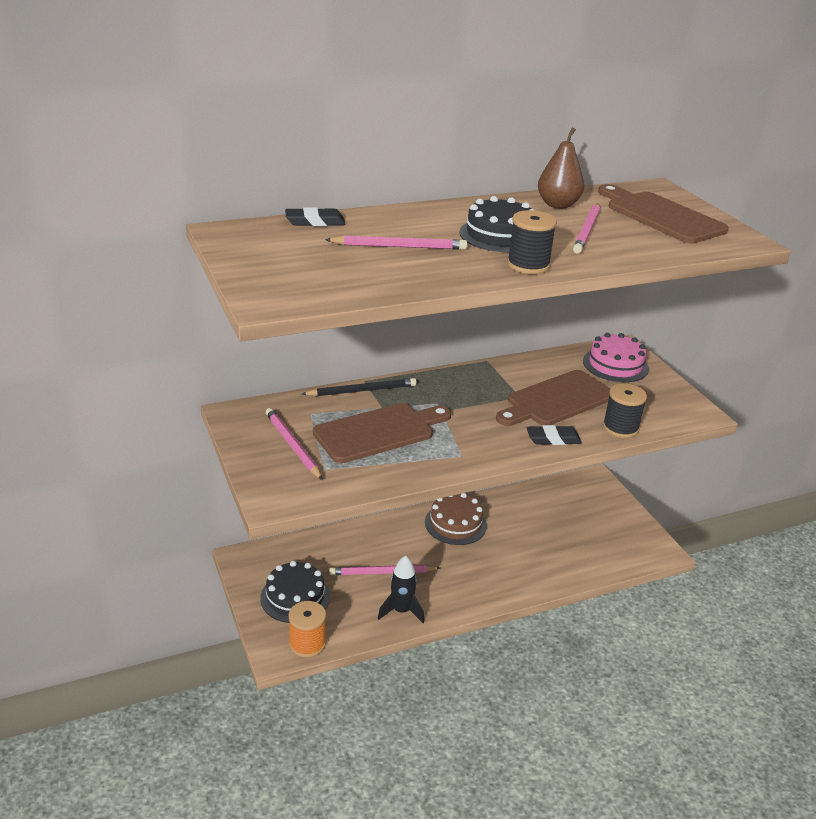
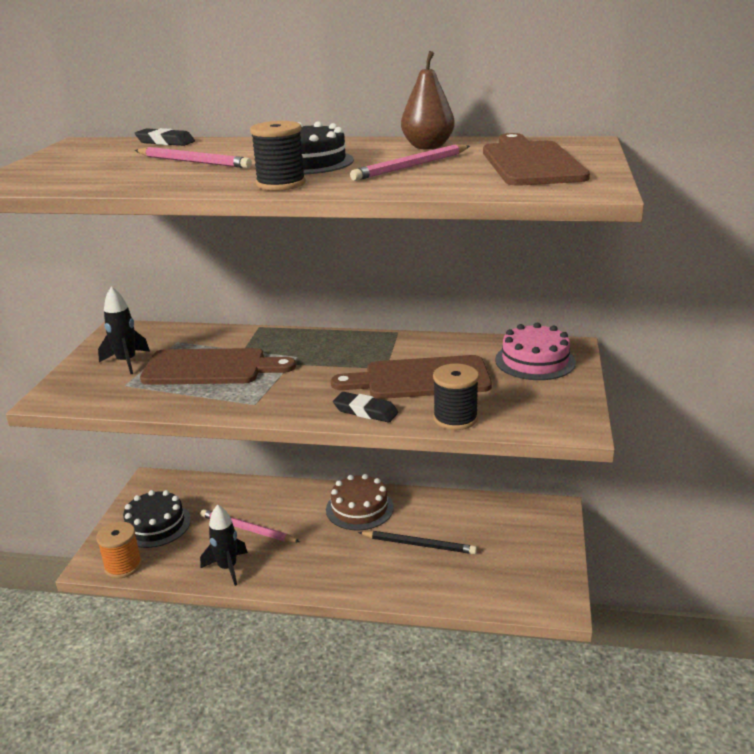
camera: 35 degrees right, 5 degrees down
(292, 445) = (127, 362): pink pencil -> black rocket
(362, 390) = (245, 333): black pencil -> black pencil (419, 544)

